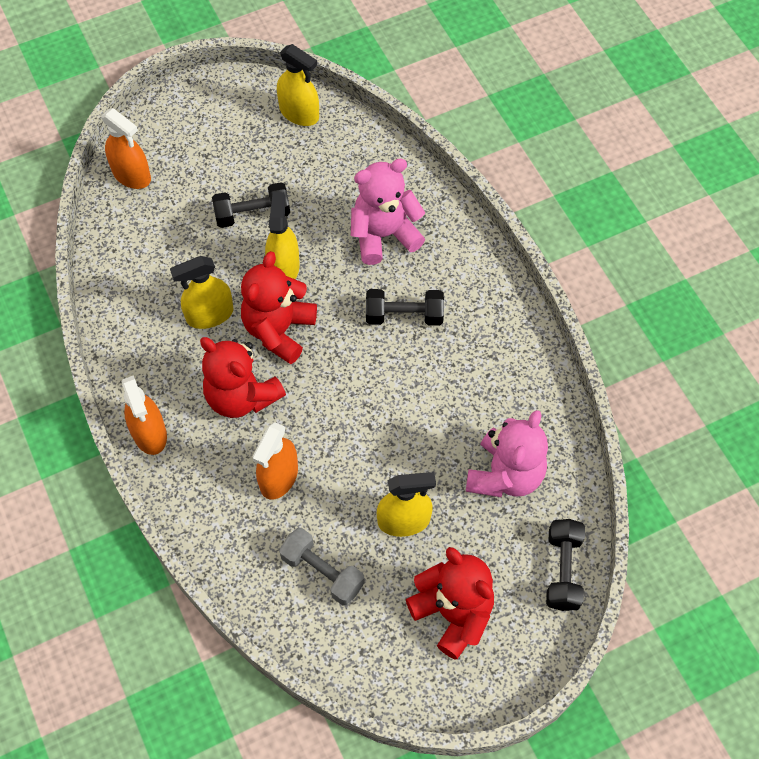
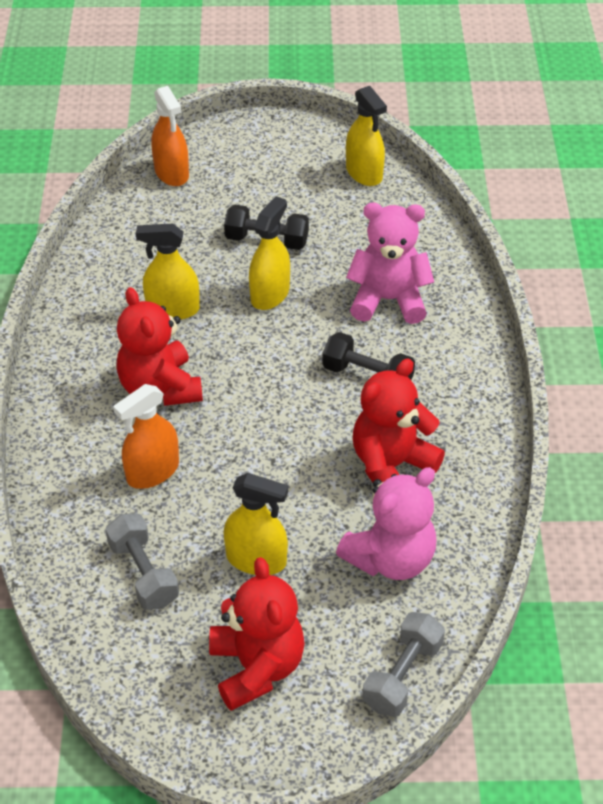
camera: 25 degrees right, 15 degrees down
(149, 433) = (52, 387): orange spray bottle -> none
(279, 330) = (232, 345): red teddy bear -> red teddy bear (391, 466)
(563, 570) = (402, 675): black dumbbell -> grey dumbbell

